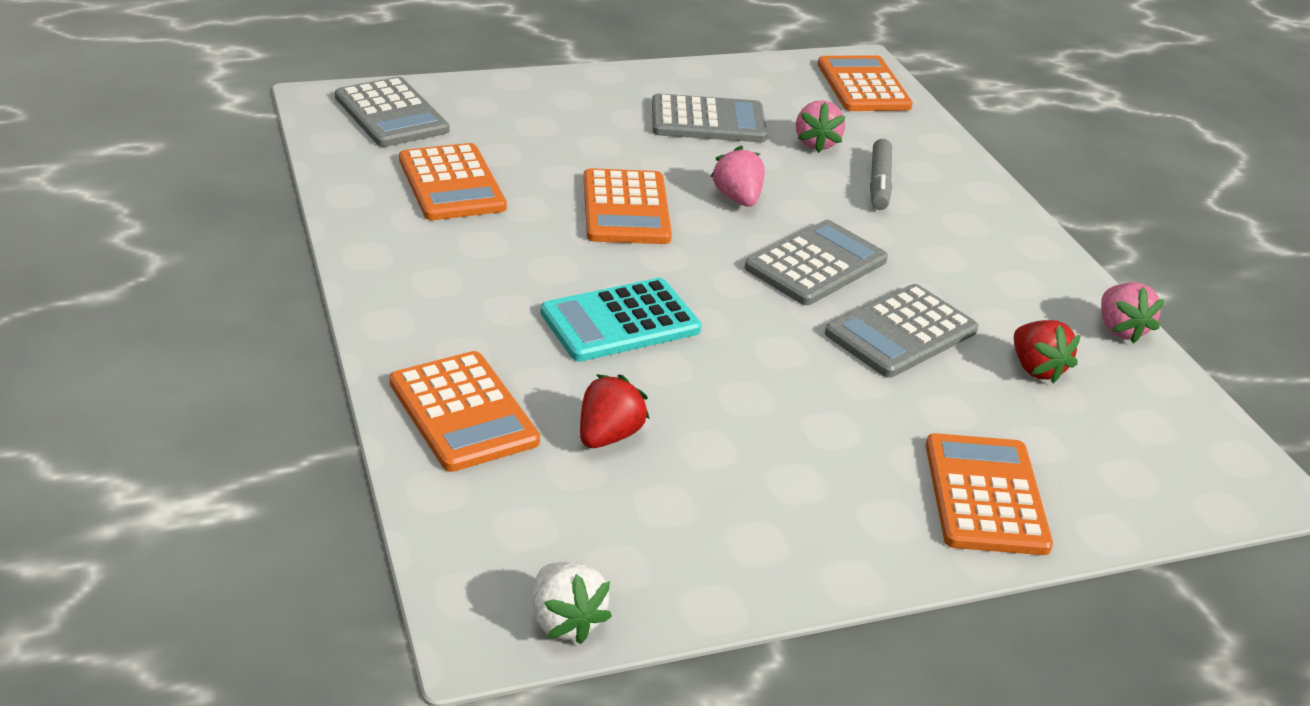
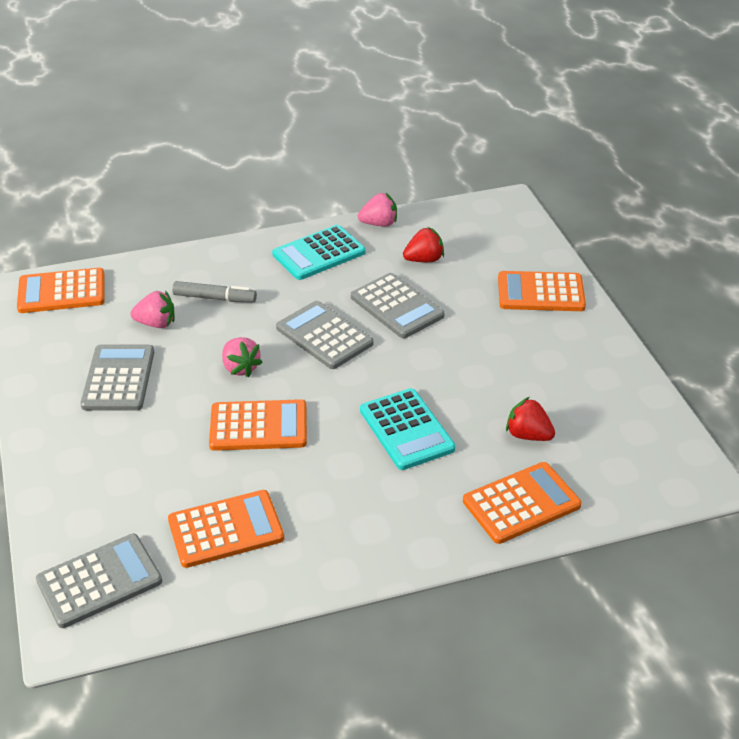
camera: 85 degrees left, 5 degrees up
(565, 621) = (686, 451): white strawberry -> none
(737, 199) = (240, 368): pink strawberry -> pink strawberry turned 105 degrees counterclockwise
(1013, 268) = (319, 253): none -> turquoise calculator

